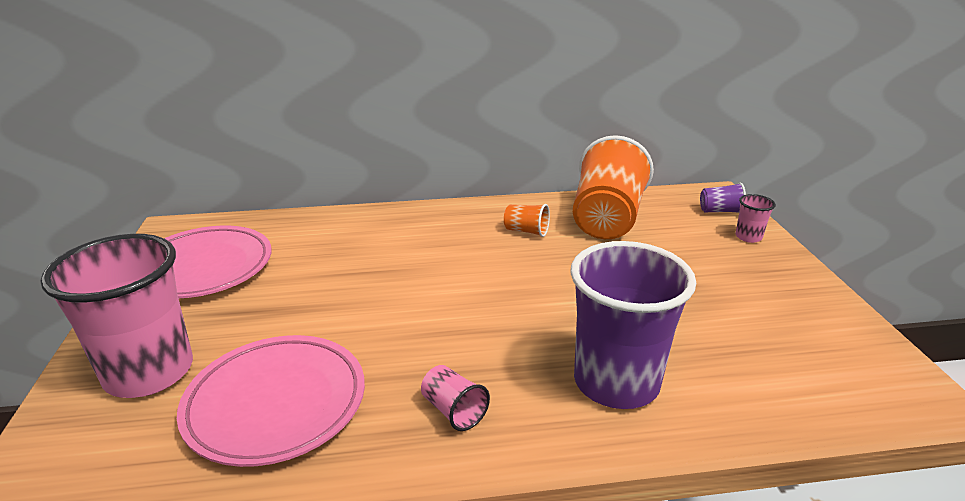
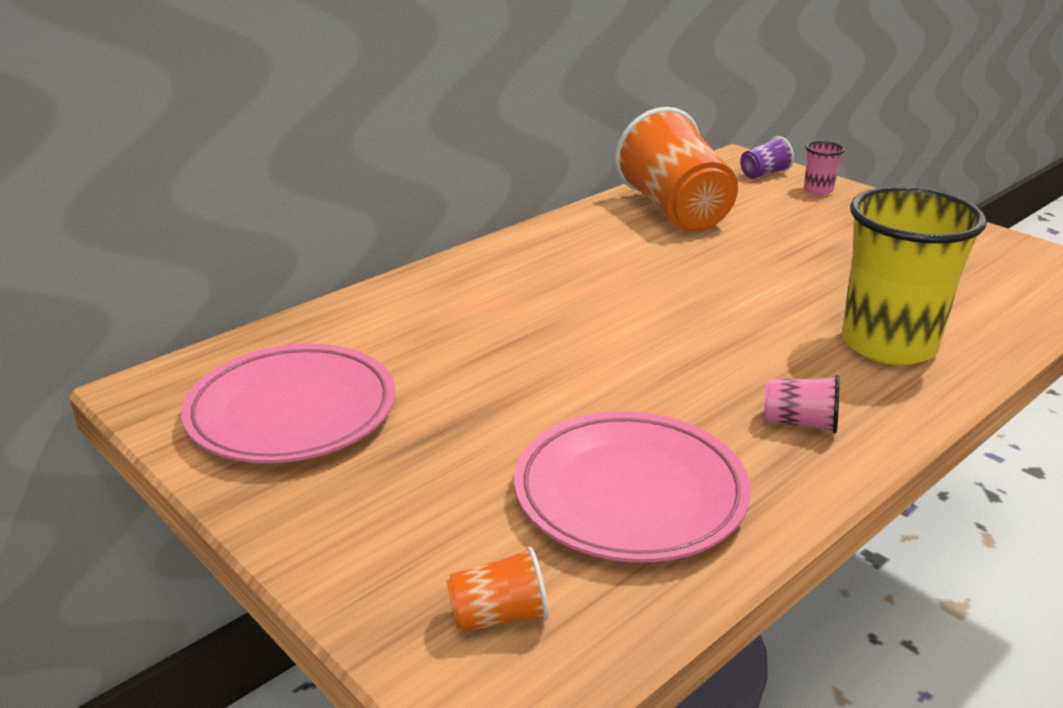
camera: 35 degrees left, 0 degrees up
(149, 372) = (431, 536): pink cup -> none
(526, 231) = (615, 247): orange cup -> orange cup (499, 616)
(616, 382) = (888, 345): purple cup -> yellow cup

